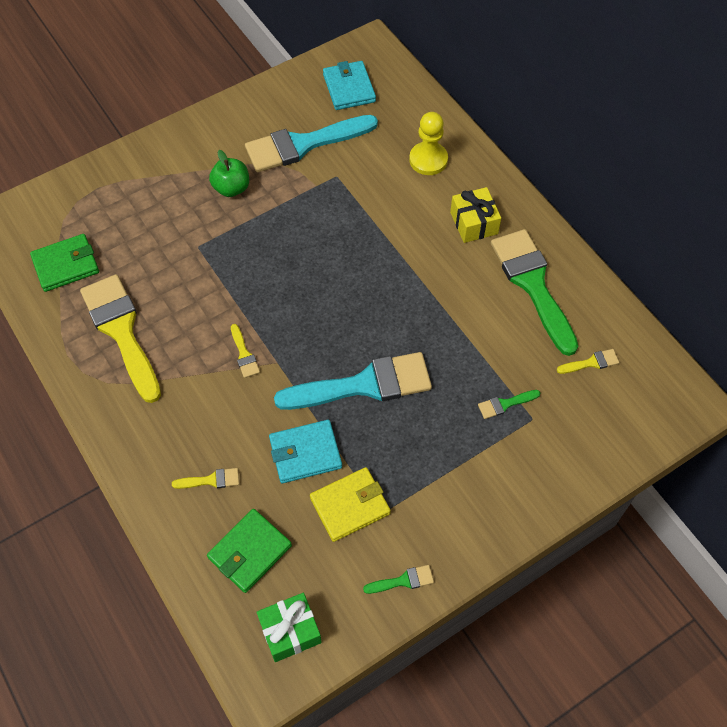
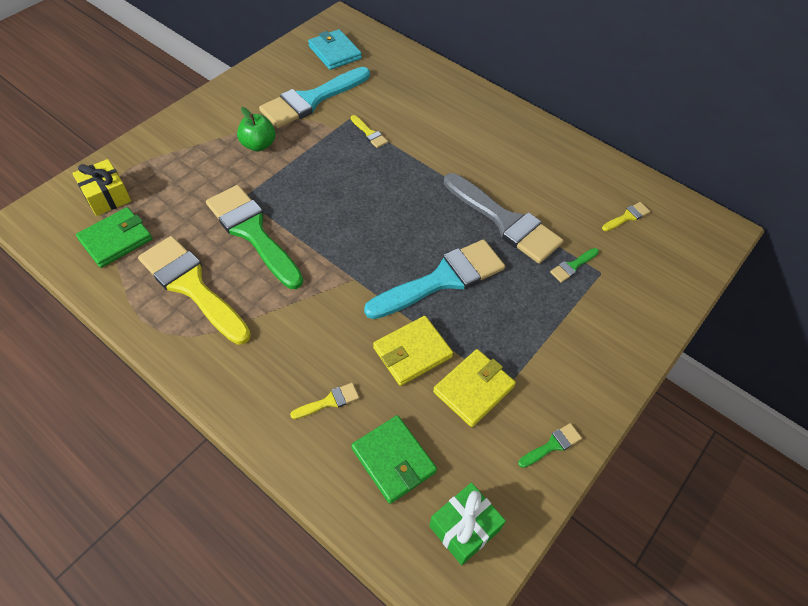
camera: 20 degrees left, 5 degrees down
(244, 354) = (320, 279): yellow brush -> yellow brush (369, 133)
(249, 552) = (393, 460): green wallet -> green wallet turned 60 degrees counterclockwise
(305, 453) = (412, 352): turquoise wallet -> yellow wallet
(428, 160) = (423, 92): yellow pawn -> none
(455, 336) = (505, 221): none -> grey brush
(474, 223) = (482, 131): yellow gift -> yellow gift (107, 196)
(532, 284) = (551, 168): green brush -> green brush (252, 232)

